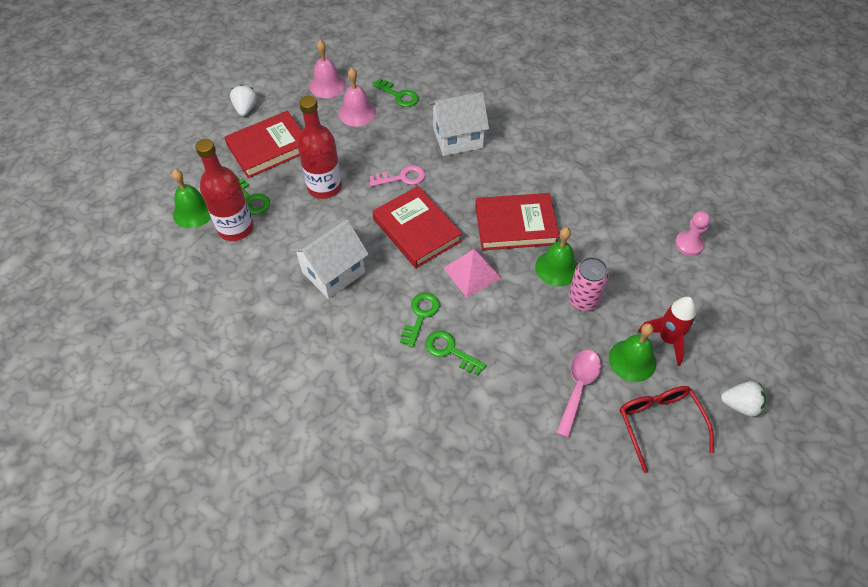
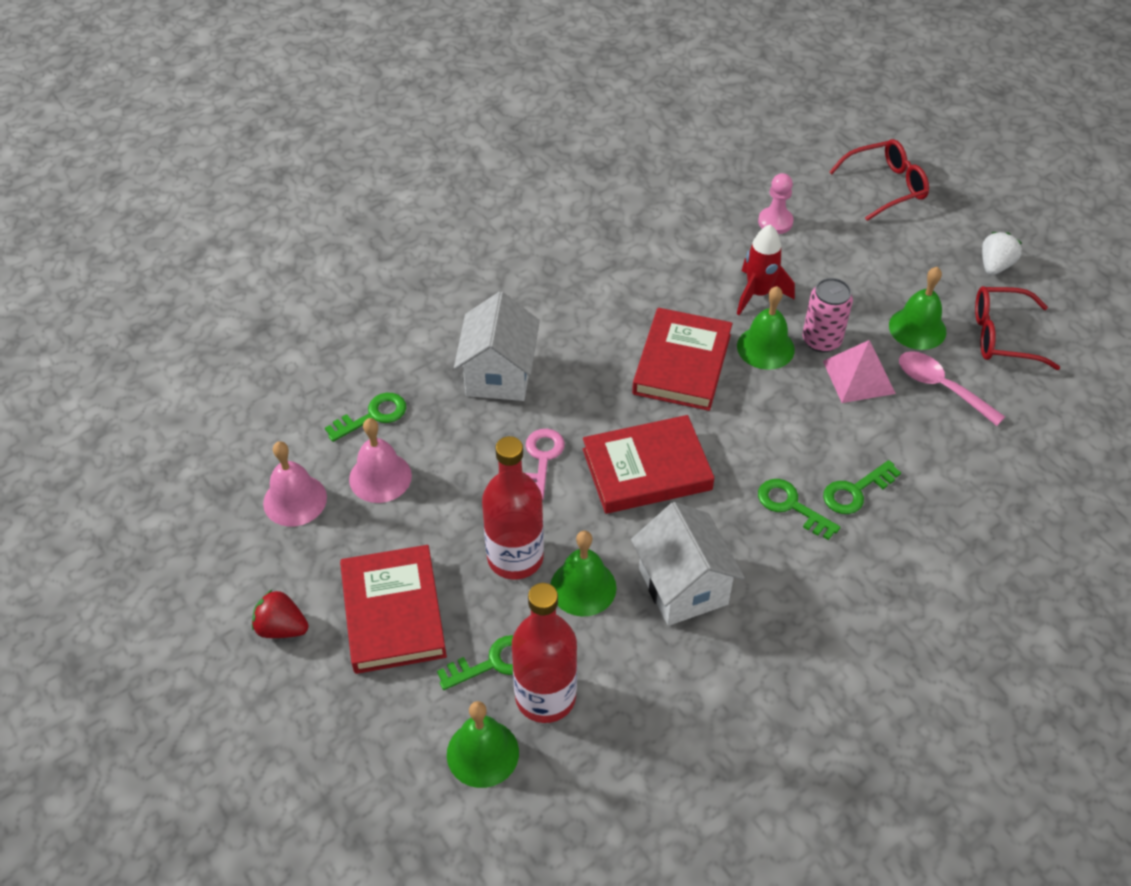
camera: 70 degrees left, 5 degrees down
(246, 109) = (282, 628): white strawberry -> red strawberry
(315, 224) = (583, 587): none -> green bell
(472, 273) = (742, 432): pink pyramid -> pink pyramid (859, 377)
(667, 339) = (898, 289): red rocket -> red rocket (758, 294)
(782, 308) = (886, 186): none -> red glasses

